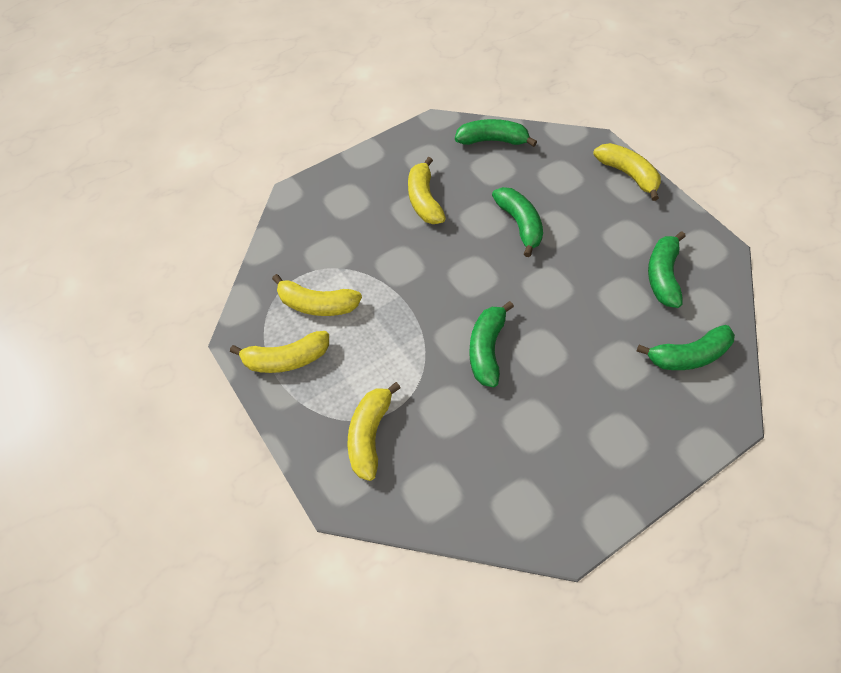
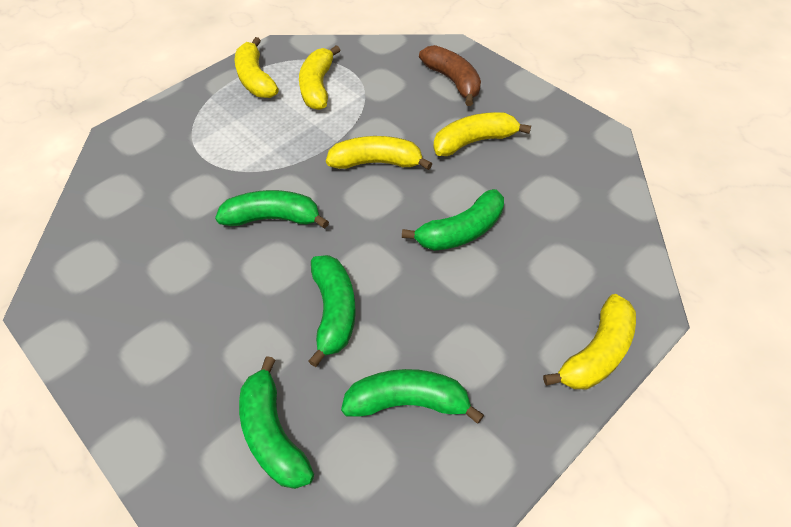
camera: 80 degrees right, 5 degrees down
(342, 201) = (453, 81): none -> brown banana
(369, 435) = (175, 144): yellow banana -> yellow banana (376, 162)
(492, 140) = (598, 191): green banana -> green banana (334, 312)

